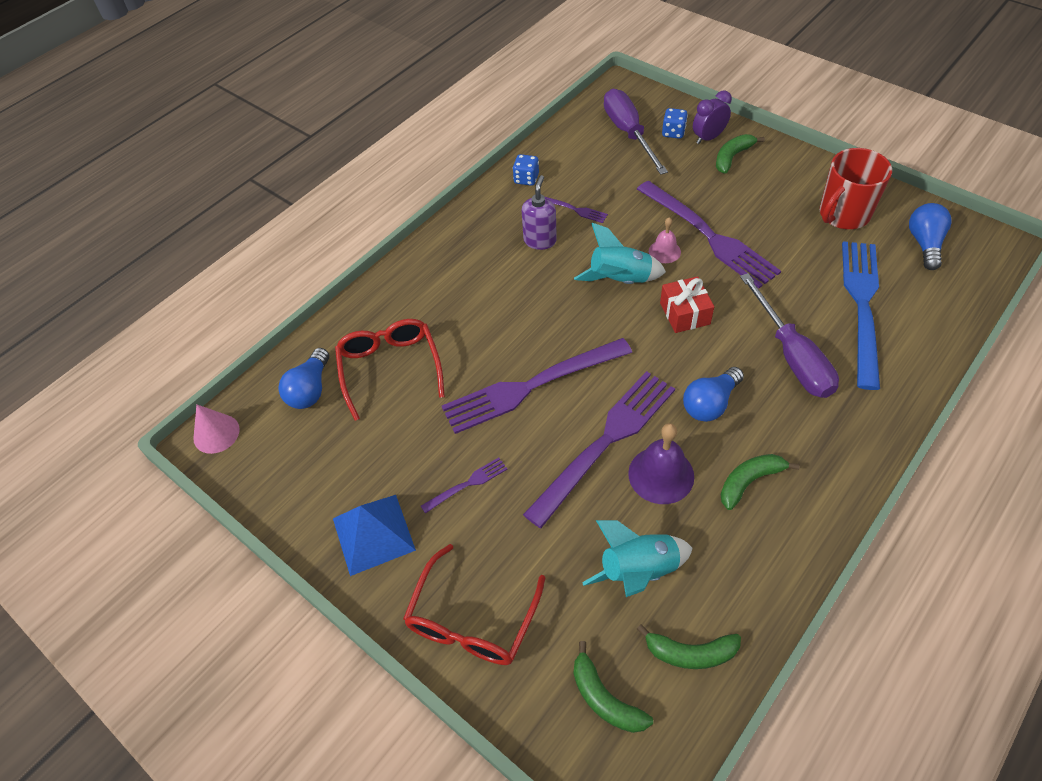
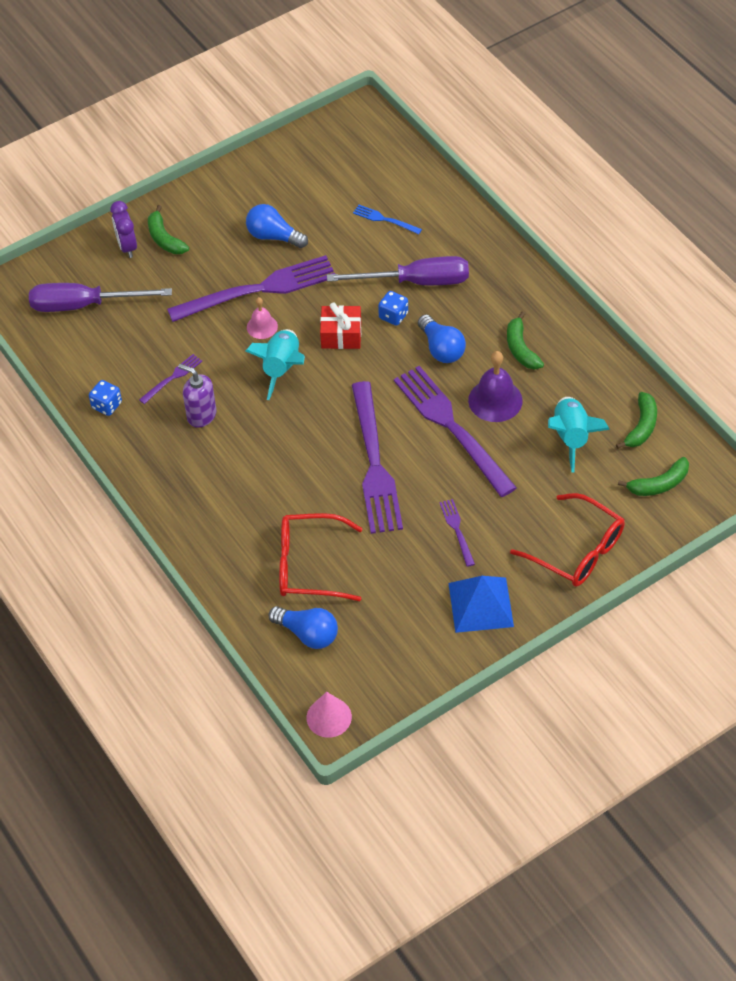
camera: 75 degrees left, 0 degrees up
(673, 132) = (104, 270): blue dice -> blue dice (393, 316)
(843, 214) = (279, 191): red mug -> none
(861, 305) = (384, 219): blue fork -> blue fork, size x0.43
(924, 244) = (338, 155): blue light bulb -> blue light bulb (274, 236)

